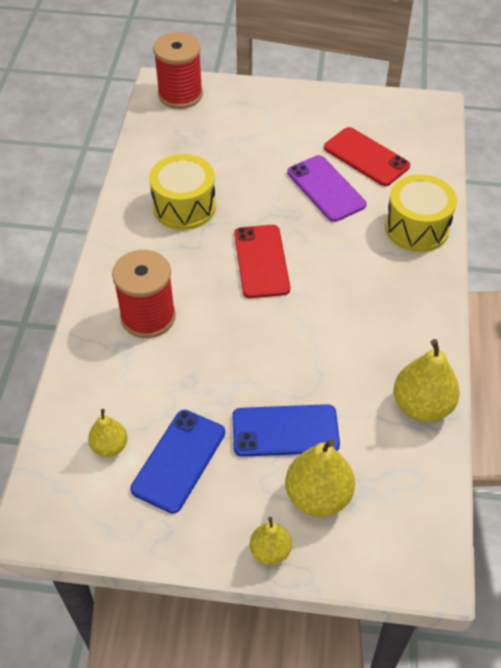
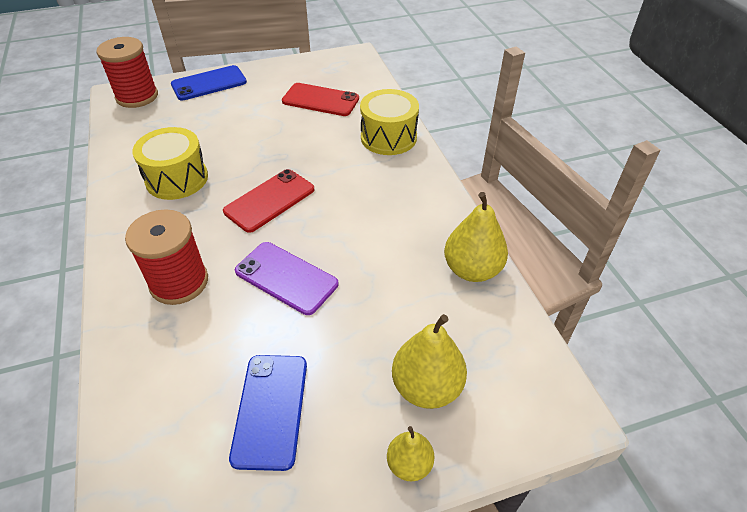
camera: 25 degrees left, 5 degrees down
(110, 446) = (187, 426): yellow pear -> none
(261, 261) = (270, 200): red phone -> red phone turned 75 degrees clockwise
(285, 430) = (364, 337): blue phone -> blue phone (209, 83)
(326, 188) = (299, 130): purple phone -> purple phone (286, 277)

